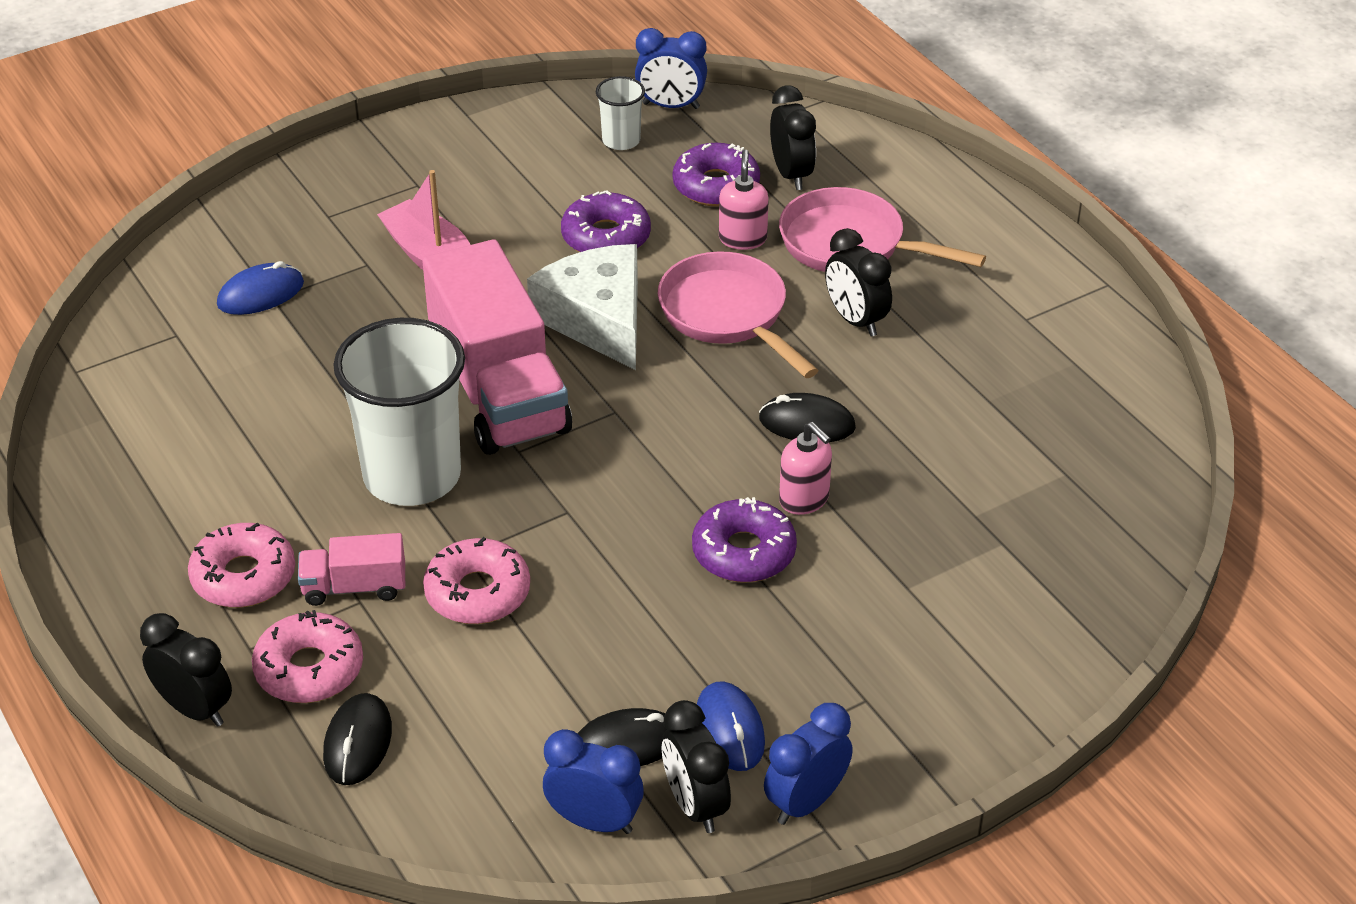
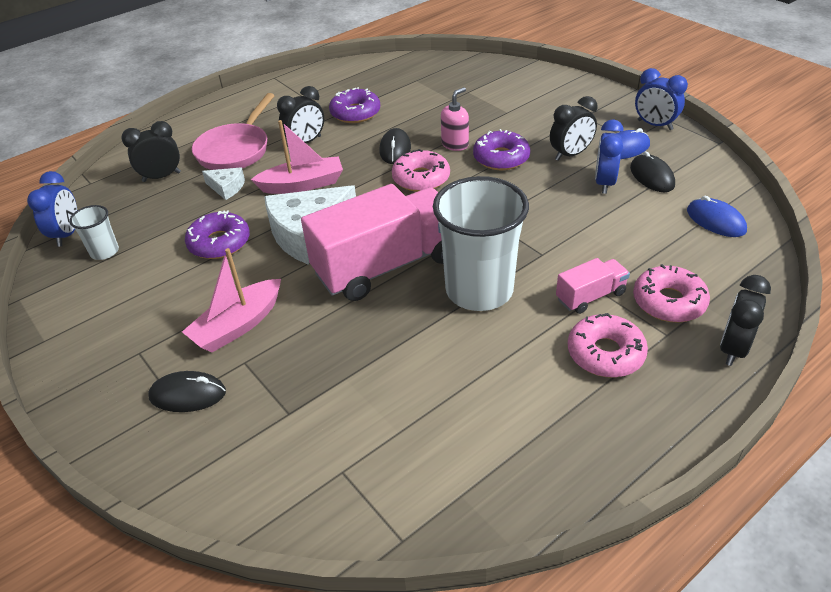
camera: 95 degrees left, 0 degrees up
(261, 294) = (283, 423): blue mouse -> blue mouse (715, 221)
(354, 587) = (590, 296): pink truck -> pink truck turned 105 degrees counterclockwise
(358, 743) = (712, 269): black mouse -> black mouse (188, 394)
(477, 592) = (571, 243): pink donut -> pink donut (421, 178)
(594, 821) = (707, 179): blue clock -> blue clock (604, 183)
(695, 805) = (677, 153): black clock -> black clock (570, 155)
(716, 186) = (168, 204): purple donut -> purple donut (355, 113)
(728, 315) = (303, 185): pink pan -> pink boat
(742, 239) = (226, 188): pink soap dispenser -> white cheese

